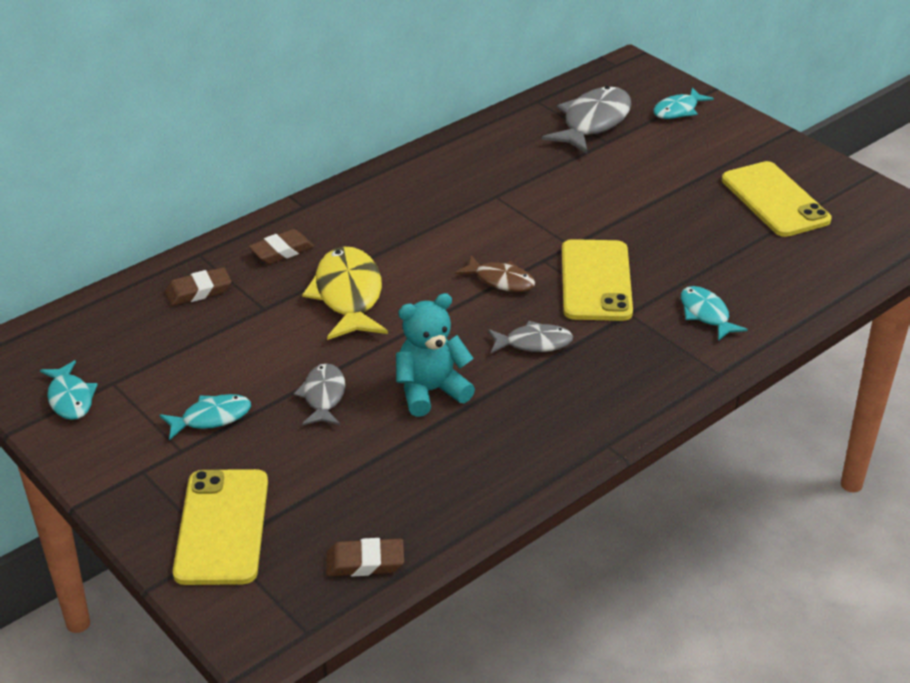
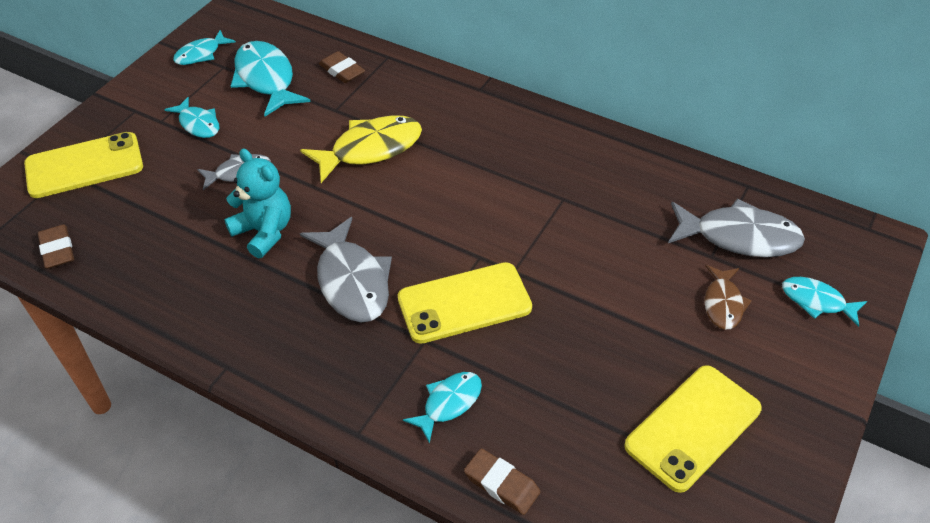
camera: 70 degrees right, 10 degrees up
(167, 351) = (266, 79): none -> turquoise fish
(282, 251) = (412, 96): brown eraser -> brown eraser (501, 484)
(501, 280) = (434, 236): brown fish -> brown fish (723, 304)
(534, 343) = (352, 281): grey fish -> grey fish, size x1.72

